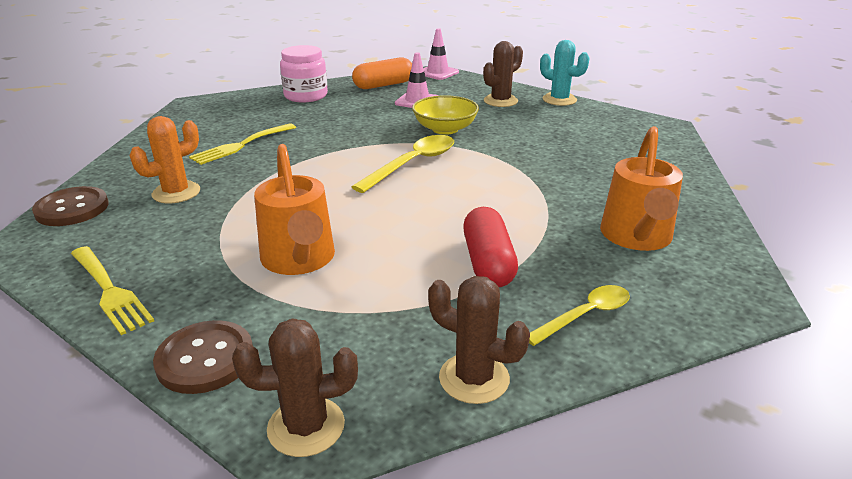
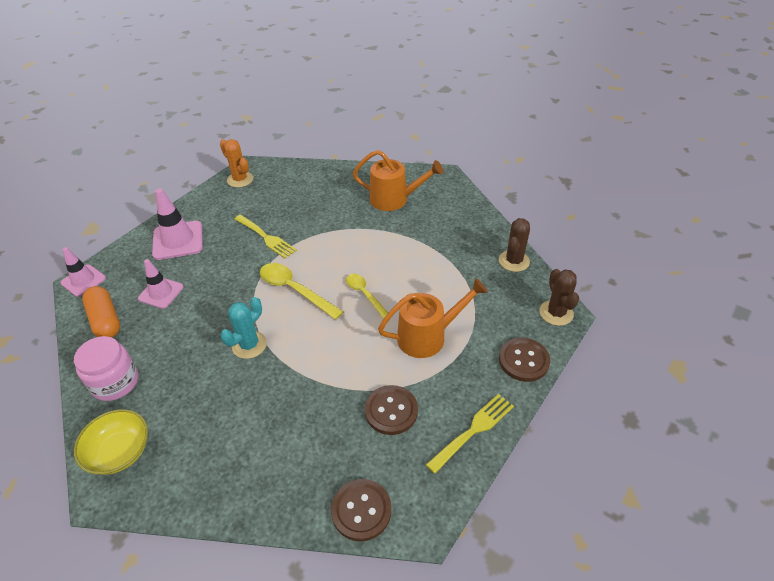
camera: 90 degrees left, 15 degrees up
(176, 193) = (334, 436): orange cactus -> orange cactus (240, 179)
(186, 228) = (391, 411): none -> brown button
(241, 145) = (240, 411): yellow fork -> yellow fork (266, 237)
(445, 129) = (231, 273): yellow bowl -> yellow bowl (120, 452)
(488, 263) = (423, 254): red capsule -> none
(500, 101) = (178, 240): brown cactus -> pink traffic cone
(559, 100) = (185, 208): turquoise cactus -> turquoise cactus (249, 345)
(585, 315) = (464, 224): yellow spoon -> yellow spoon (365, 295)

